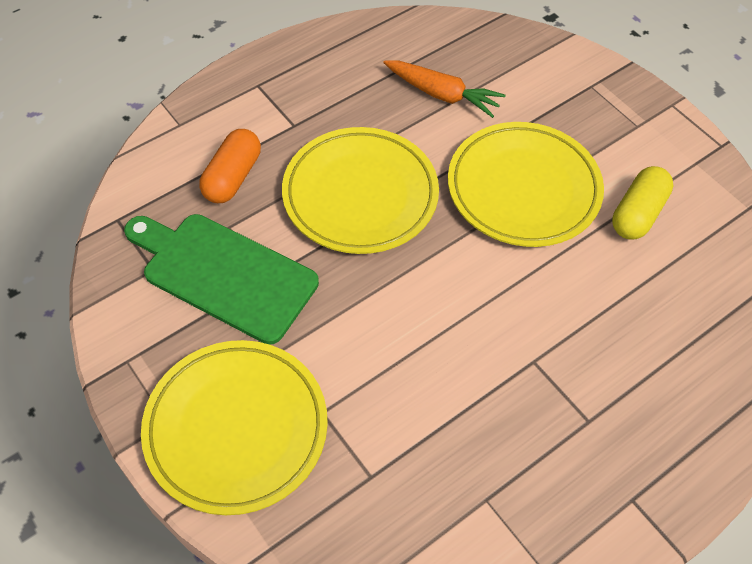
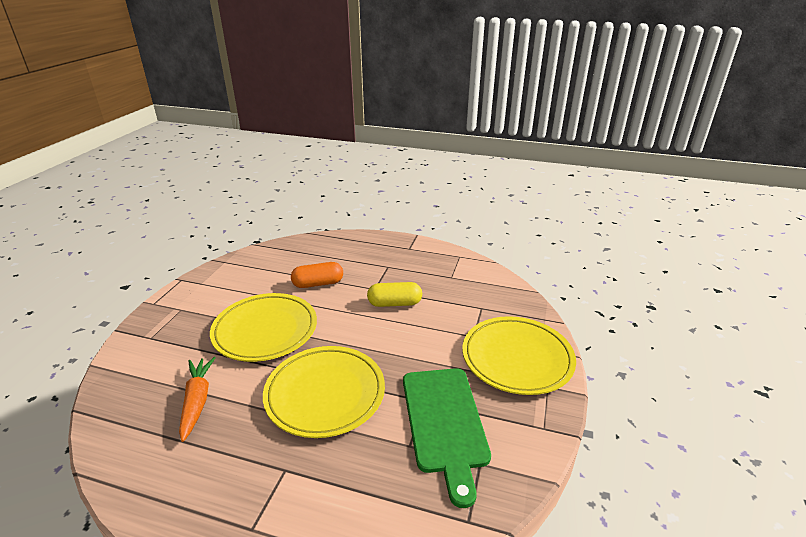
camera: 125 degrees left, 25 degrees down
(232, 177) = (366, 473): orange capsule -> orange capsule (318, 284)
(637, 213) = (254, 289): yellow capsule -> yellow capsule (394, 303)

